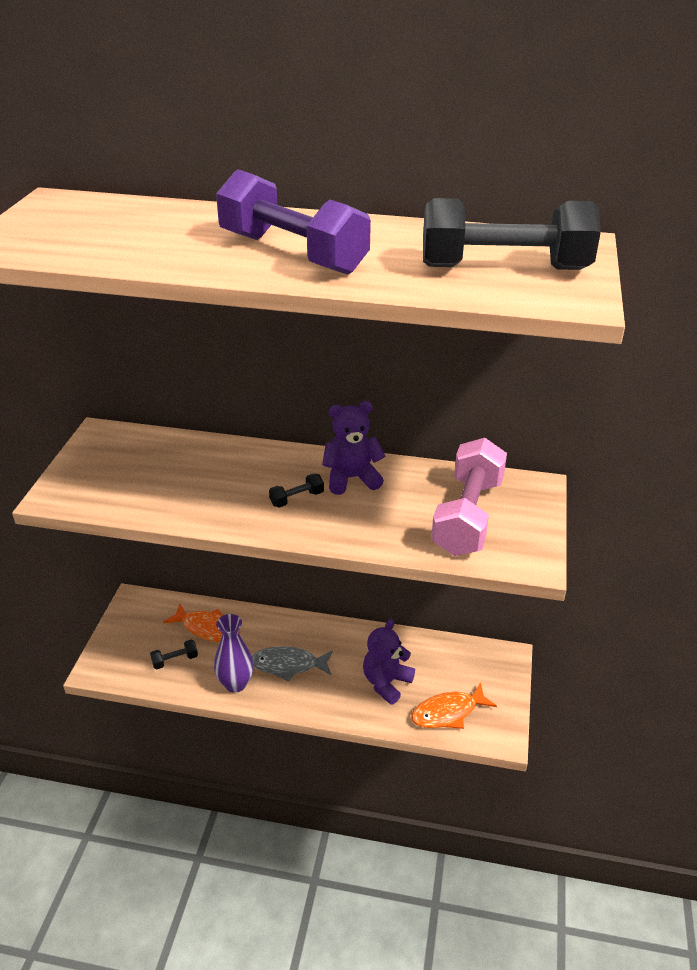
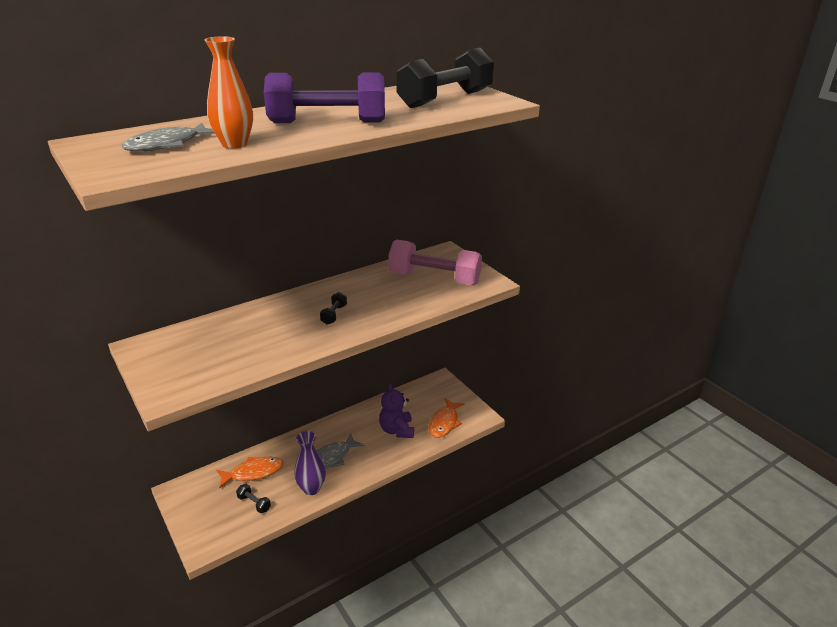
camera: 45 degrees left, 5 degrees down
(100, 227) = (167, 145): none -> grey fish
(150, 249) = (234, 144): none -> orange vase
(175, 660) = (254, 503): black dumbbell -> black dumbbell turned 75 degrees counterclockwise
(351, 478) = (349, 291): purple teddy bear -> none
(467, 516) = (434, 278): pink dumbbell -> pink dumbbell turned 45 degrees counterclockwise

